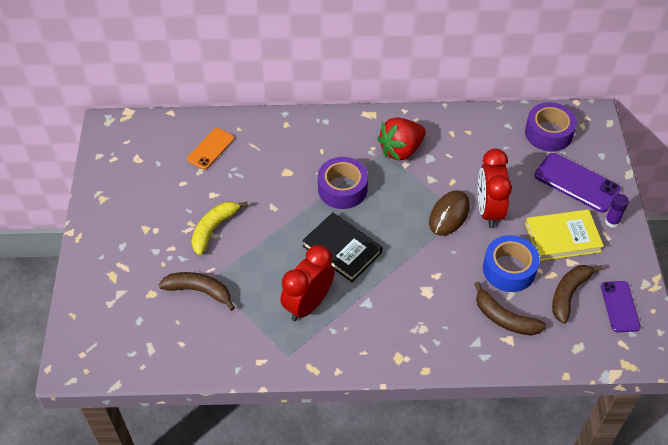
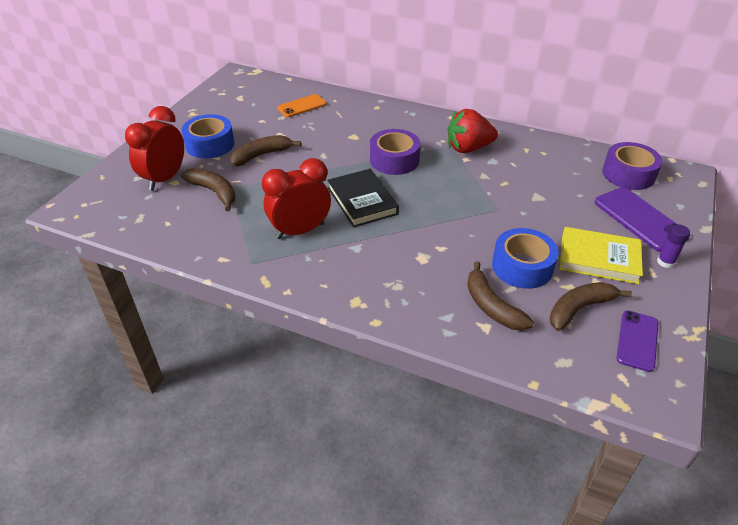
camera: 25 degrees right, 10 degrees down
(152, 234) = (210, 144): none -> blue tape
(214, 229) = (261, 155): yellow banana -> brown banana
(449, 214) = (485, 206): brown mouse -> none
(488, 210) = (528, 214): red clock -> red clock (165, 179)

